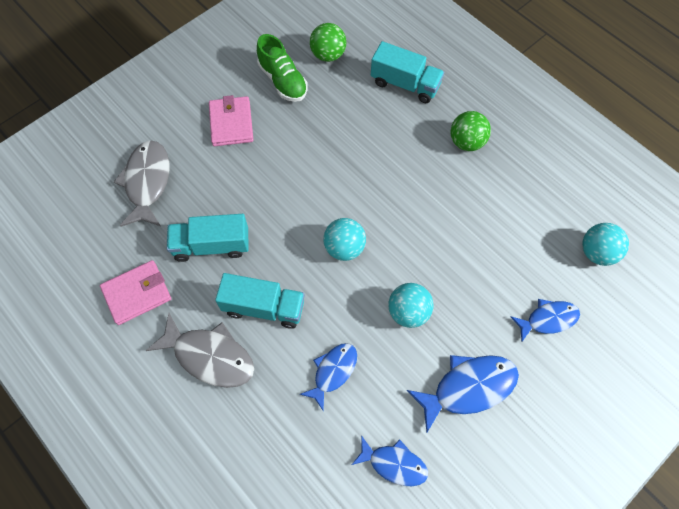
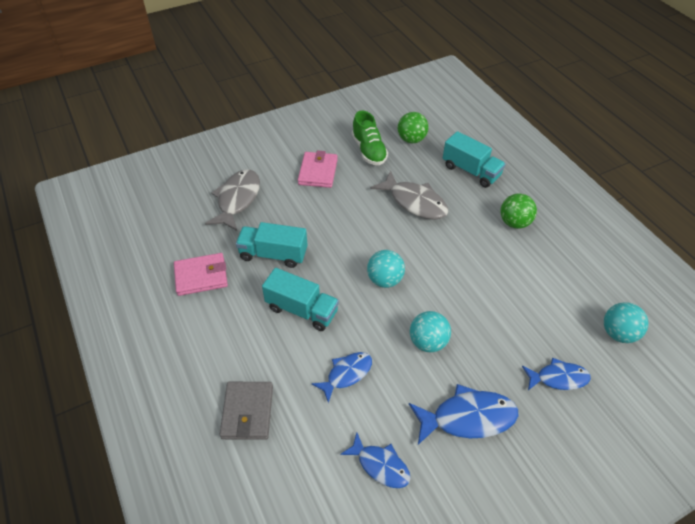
camera: 15 degrees right, 15 degrees down
(210, 356) = (244, 336): grey fish -> grey fish (415, 202)
(240, 443) = (247, 412): none -> grey wallet

